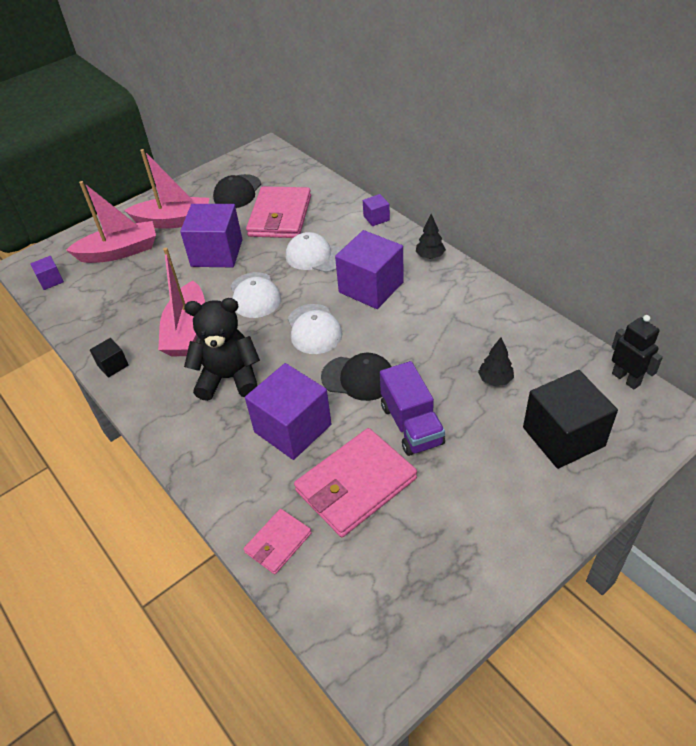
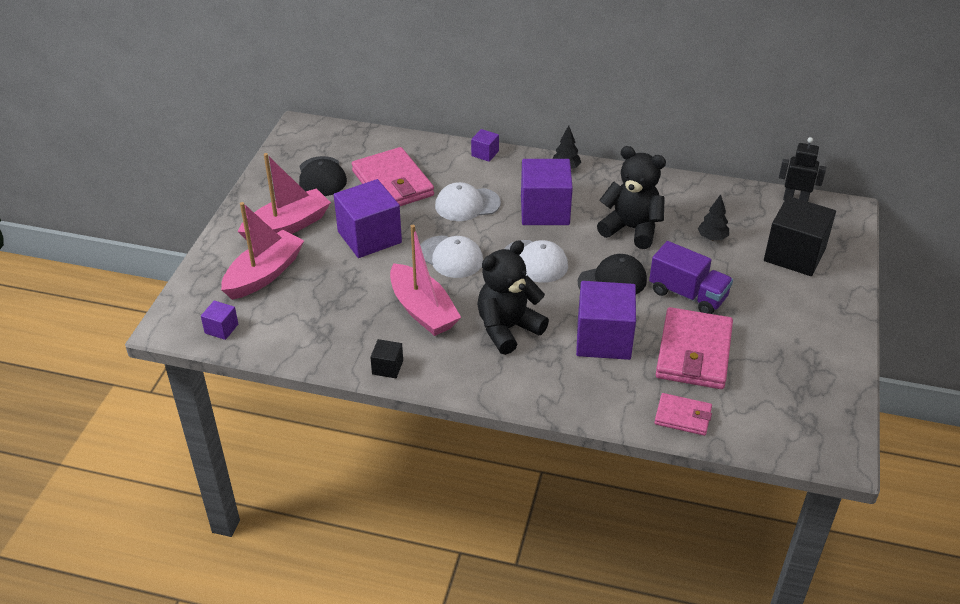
camera: 40 degrees left, 5 degrees down
(278, 543) = (683, 417): pink wallet -> pink wallet turned 75 degrees counterclockwise
(428, 337) = (631, 229): none -> black teddy bear

